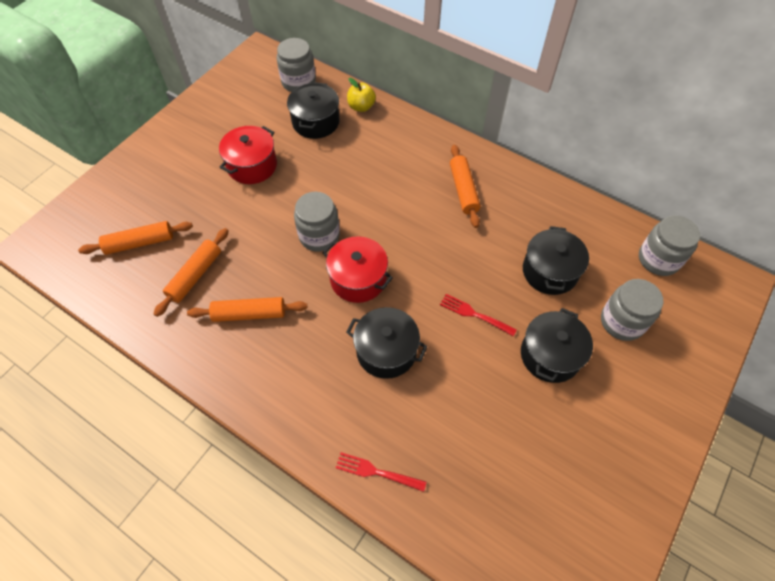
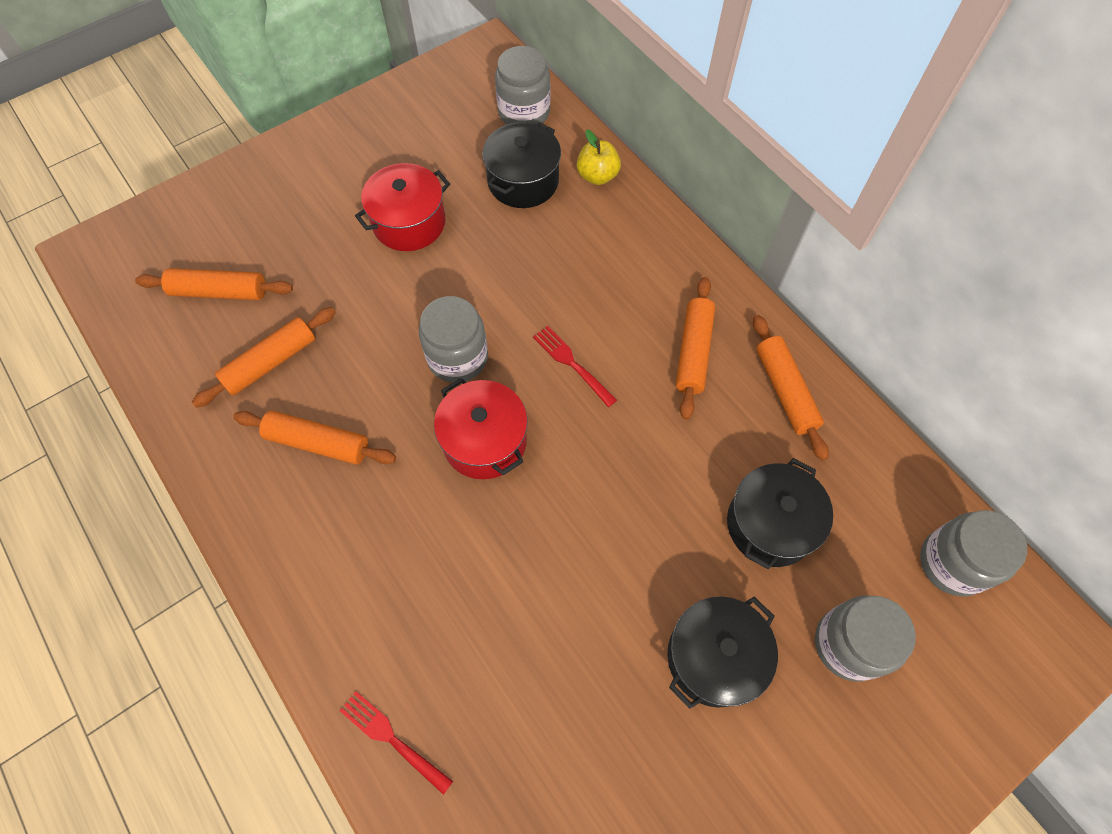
camera: 20 degrees right, 5 degrees up
(386, 351) = (479, 564): black pot -> none
(475, 314) = (629, 553): red fork -> red fork (572, 364)
(526, 195) = (785, 391): none -> orange rolling pin

